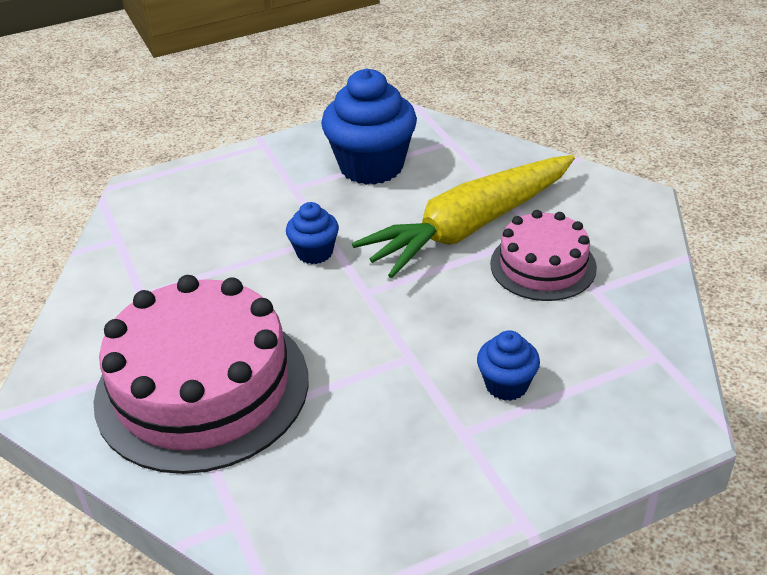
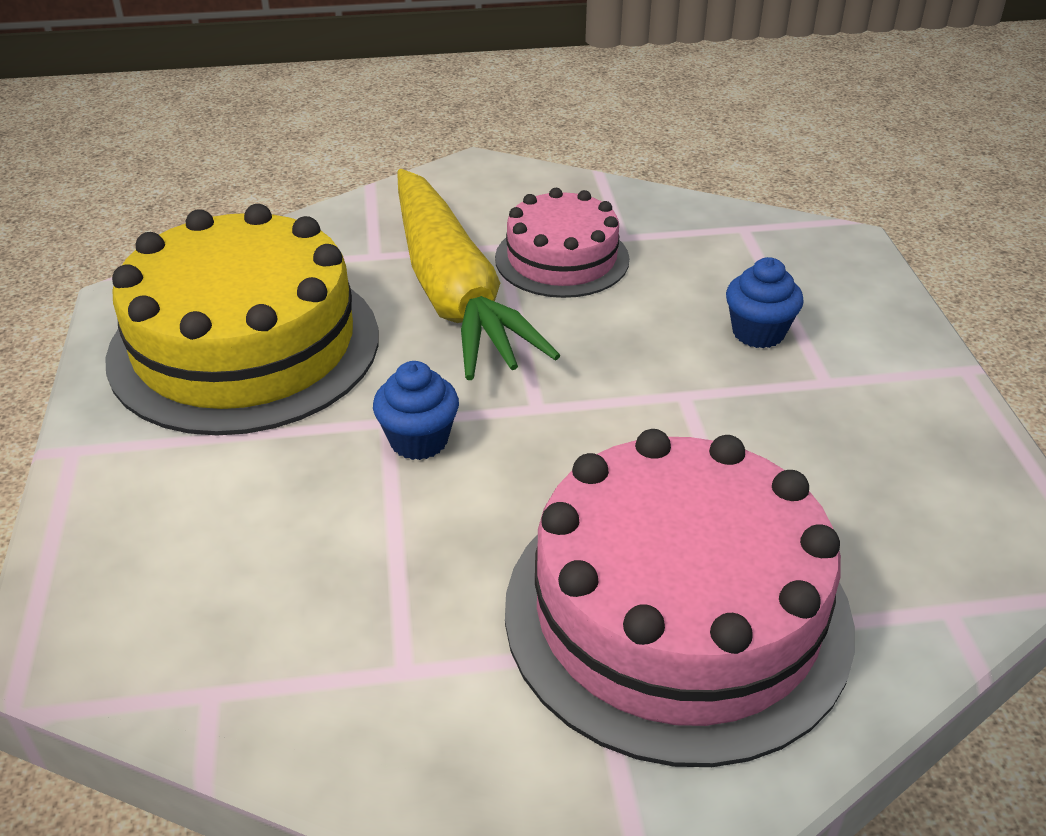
camera: 75 degrees left, 0 degrees up
(371, 166) = (244, 345): blue cupcake -> yellow cake

